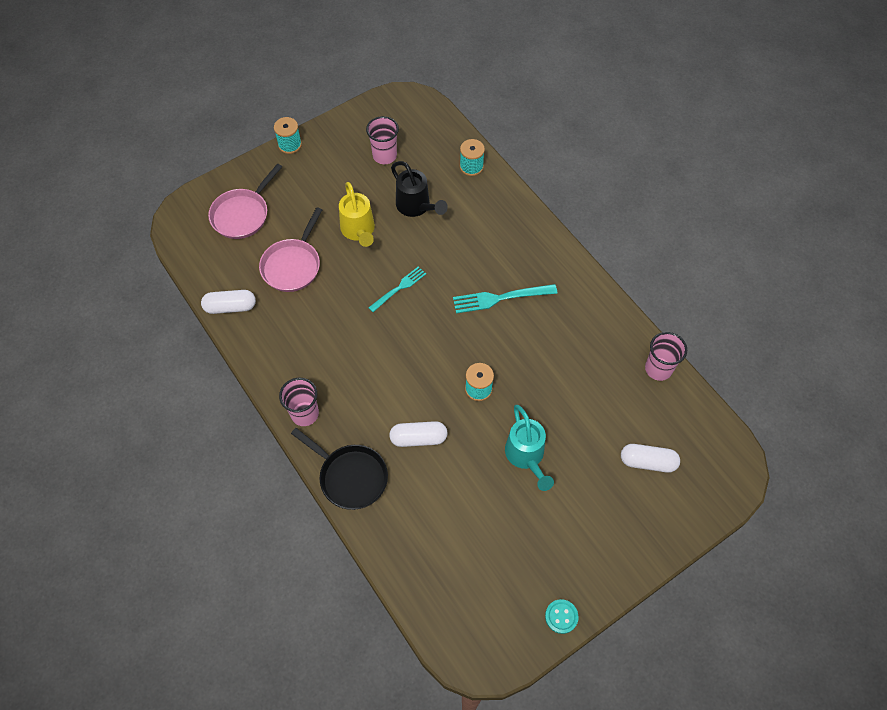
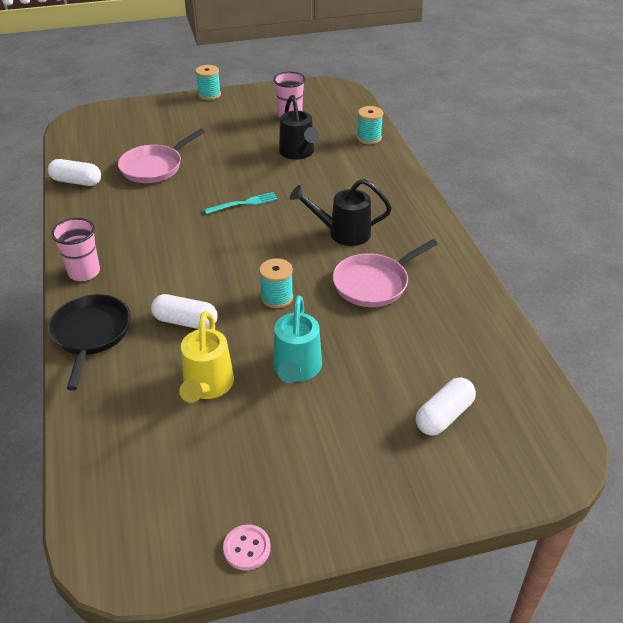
camera: 20 degrees right, 20 degrees down
(242, 214) = (135, 127): pink pan -> pink pan (374, 283)
(350, 477) = (91, 334): black pan -> black pan turned 150 degrees counterclockwise
(358, 231) = (232, 157): yellow watering can -> yellow watering can (207, 386)
(500, 298) = (343, 233): turquoise fork -> black watering can
(561, 616) = (247, 548): turquoise button -> pink button
(647, 462) = (444, 416): white capsule -> white capsule turned 75 degrees counterclockwise
(658, 369) = (497, 332): pink cup -> none

